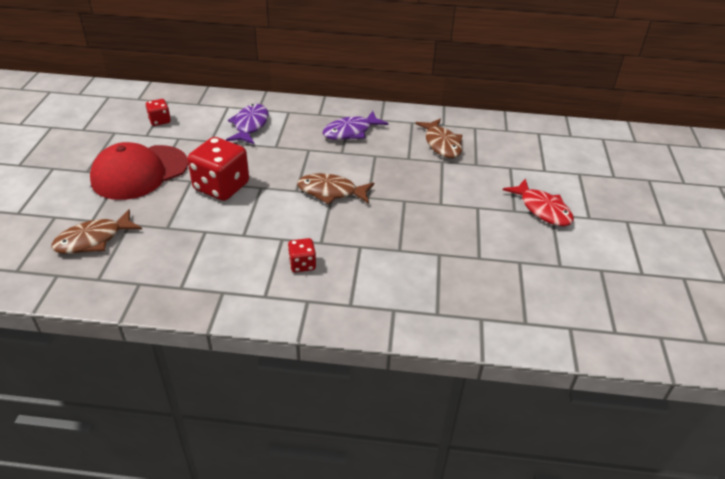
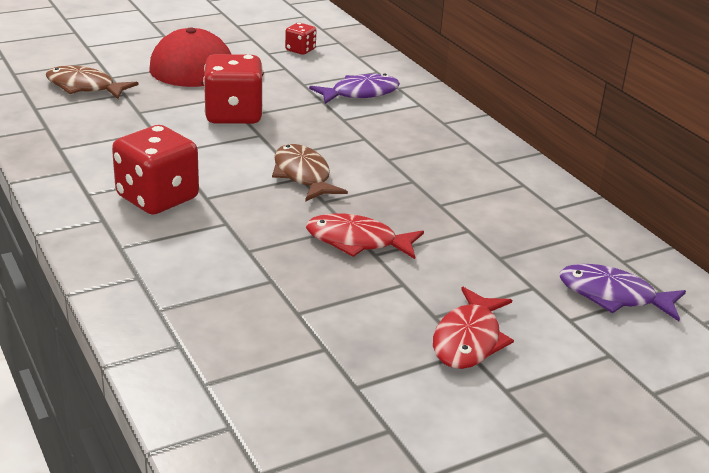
camera: 55 degrees right, 10 degrees down
(302, 264) = (157, 198): red dice -> red dice, size x1.99
(351, 132) = (437, 151): purple fish -> purple fish (613, 296)
(423, 204) = (357, 241): none -> red fish
(441, 144) = (506, 219): brown fish -> none

